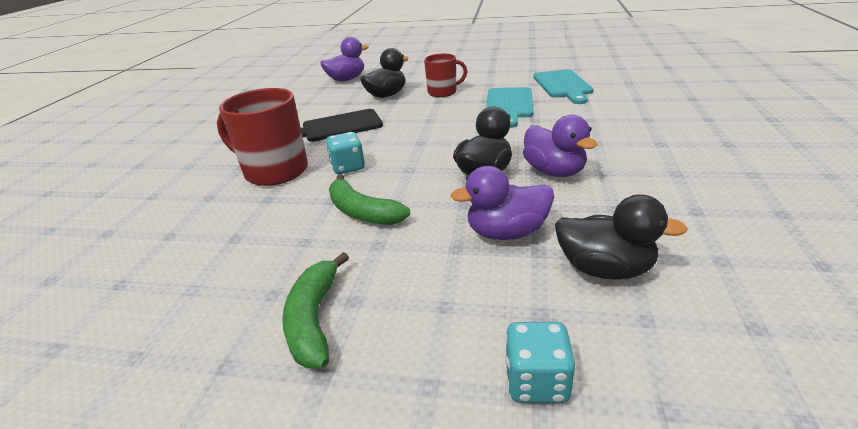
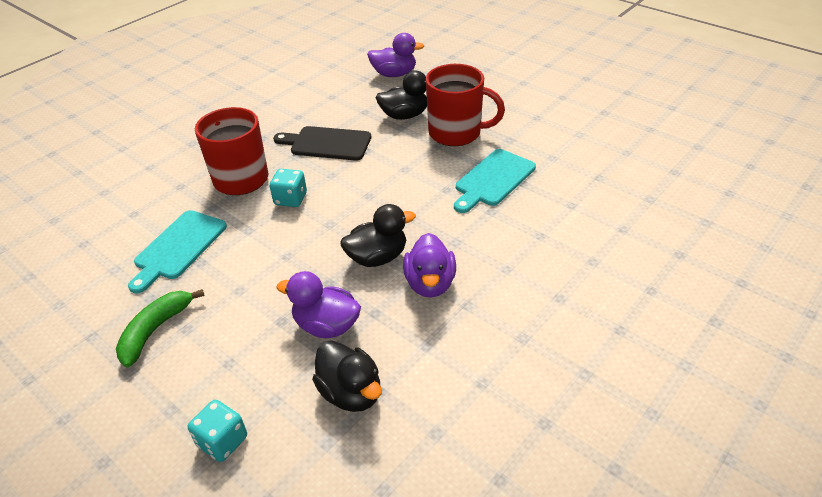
camera: 30 degrees right, 10 degrees up
(362, 212) = (258, 253): green banana -> none
(443, 92) = (456, 133): red mug -> red mug, size x1.63
(563, 85) = (577, 173): turquoise cutting board -> turquoise cutting board (178, 248)

